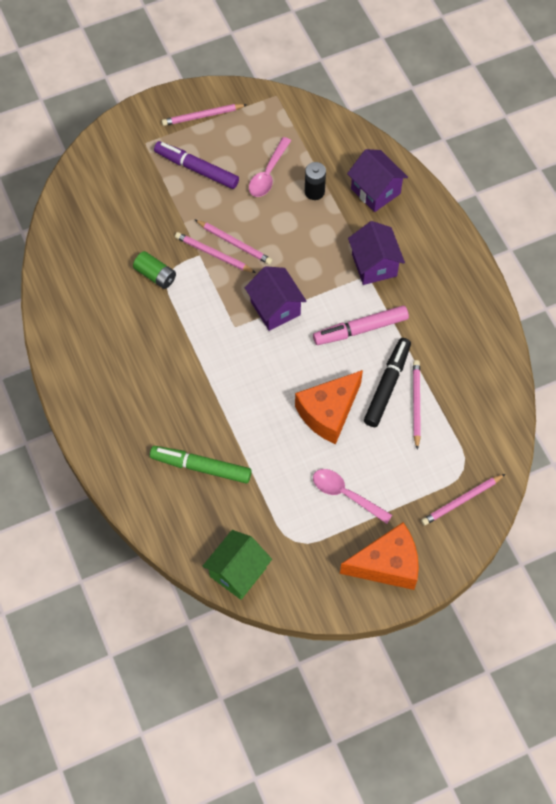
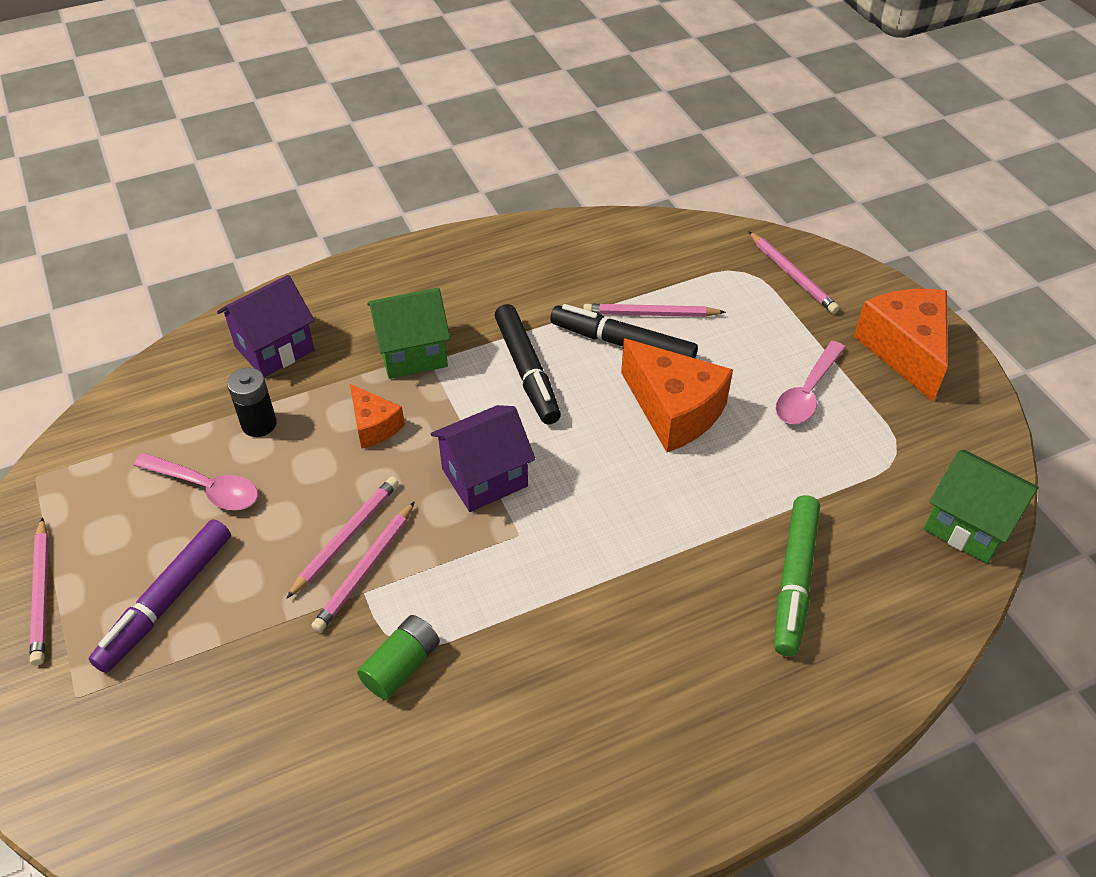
camera: 90 degrees left, 15 degrees down
(313, 249) = (374, 426): none -> orange cheese
(361, 329) = (527, 370): pink marker -> black marker
(374, 265) = (412, 353): purple house -> green house

